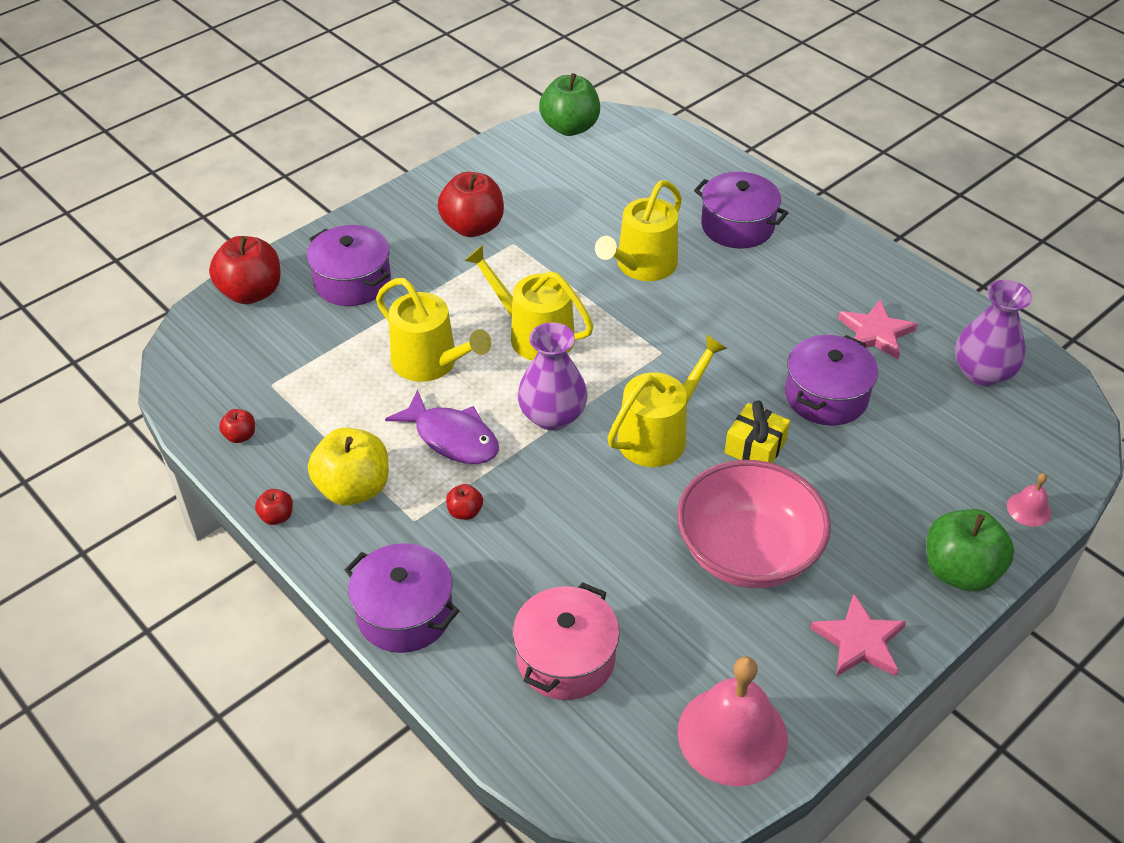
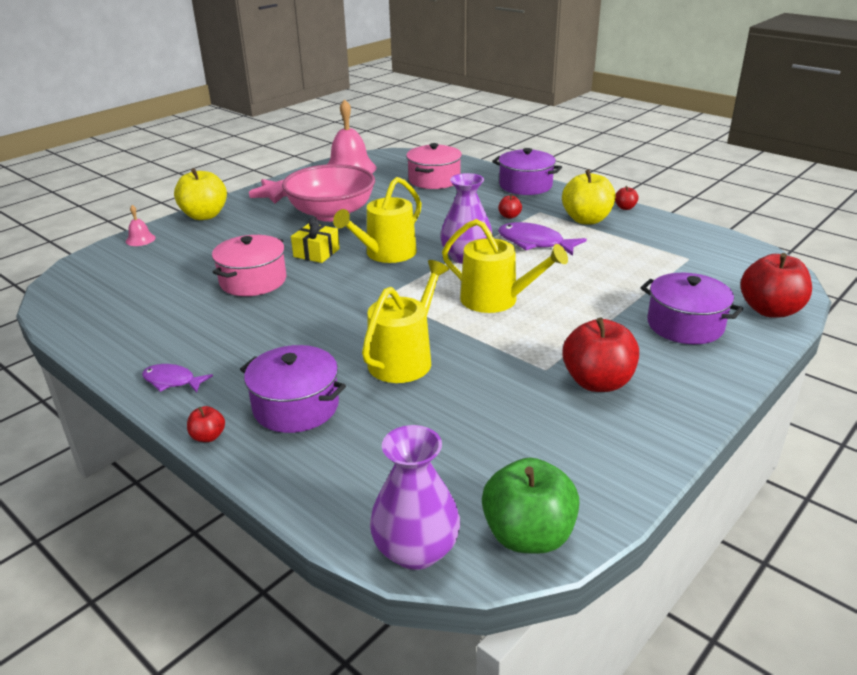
camera: 175 degrees right, 15 degrees down
(240, 436) = (683, 234): red apple -> red apple (208, 436)
(430, 362) = (574, 278): yellow watering can -> none
(826, 396) = (253, 281): purple pot -> pink pot
(858, 260) = (172, 381): none -> purple fish
(875, 333) = (190, 322): pink star -> none
(960, 571) = (204, 215): green apple -> yellow apple
(982, 373) = (113, 303): purple vase -> purple vase (416, 550)

